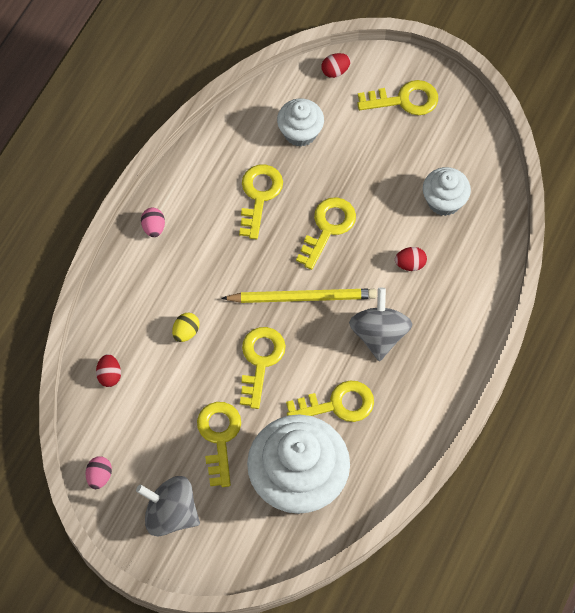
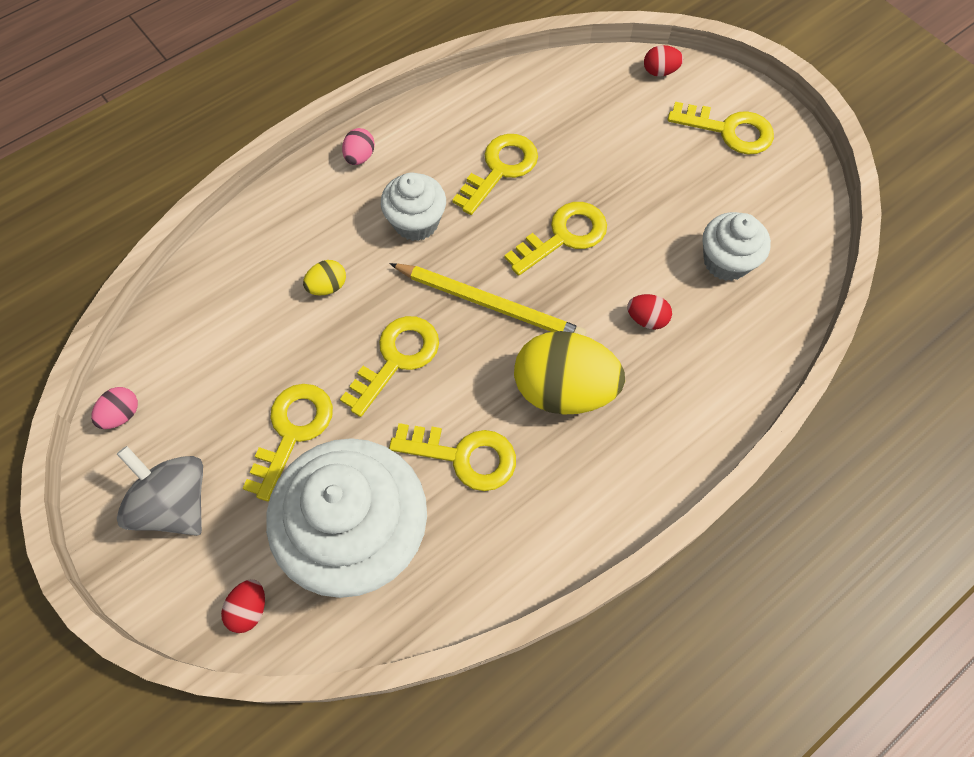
camera: 25 degrees right, 0 degrees up
(109, 375) = (209, 299): red egg -> red egg (249, 609)
(300, 132) = (585, 120): white cupcake -> white cupcake (416, 222)
(379, 334) = (563, 389): grey spinning top -> yellow egg

